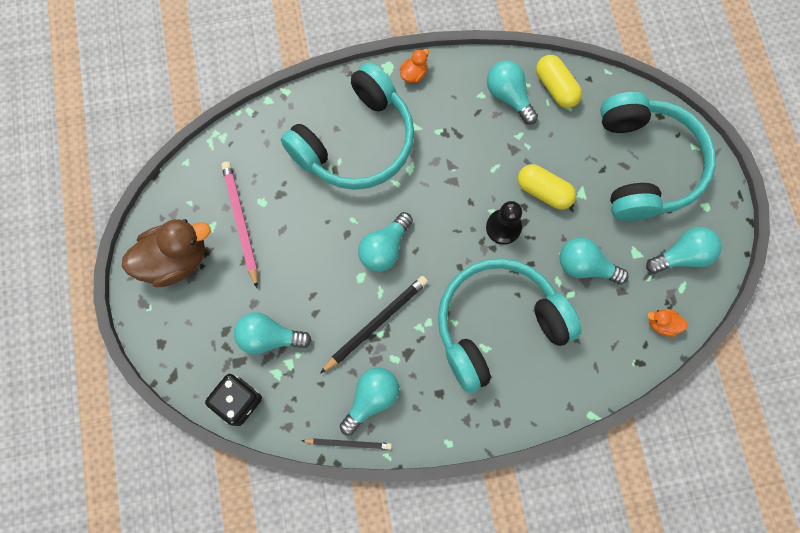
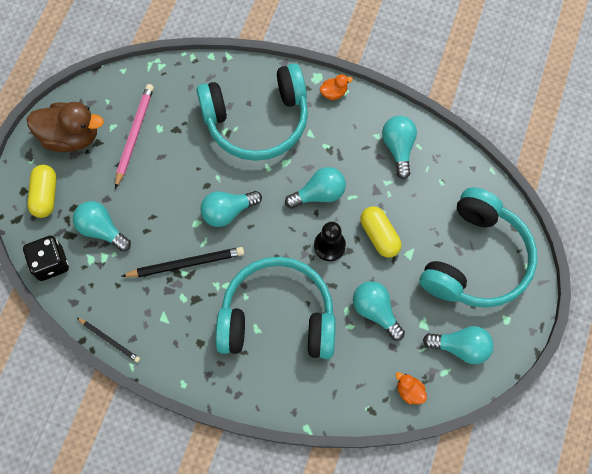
camera: 30 degrees right, 5 degrees down
(371, 398) = (147, 317): turquoise light bulb -> turquoise light bulb (319, 194)
(555, 88) = (440, 161): yellow capsule -> yellow capsule (45, 195)

